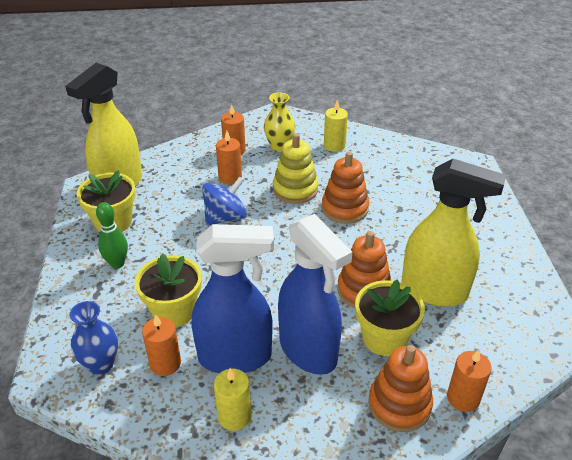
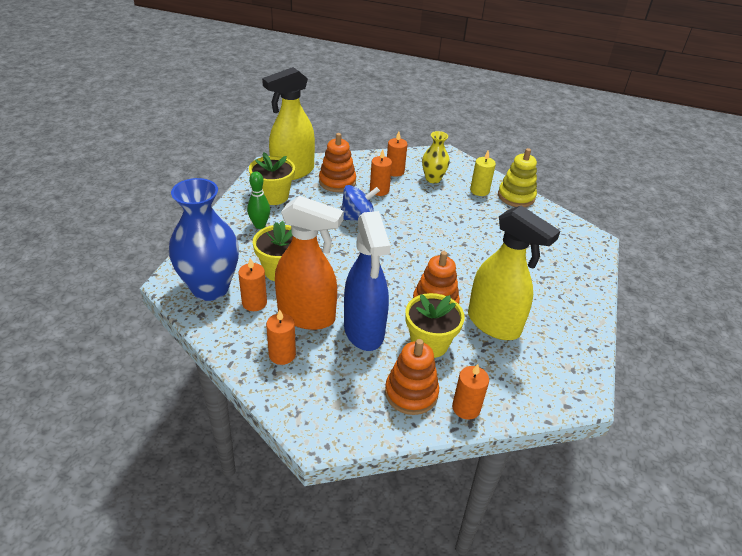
camera: 20 degrees right, 0 degrees up
(101, 364) = (210, 288): blue vase -> blue vase, size x1.88
(234, 416) = (282, 355): yellow candle -> orange candle
(235, 357) = (307, 316): blue spray bottle -> orange spray bottle
(295, 189) = (426, 214): yellow stacking toy -> yellow stacking toy (516, 196)
(344, 208) = (458, 240): orange stacking toy -> orange stacking toy (337, 182)

